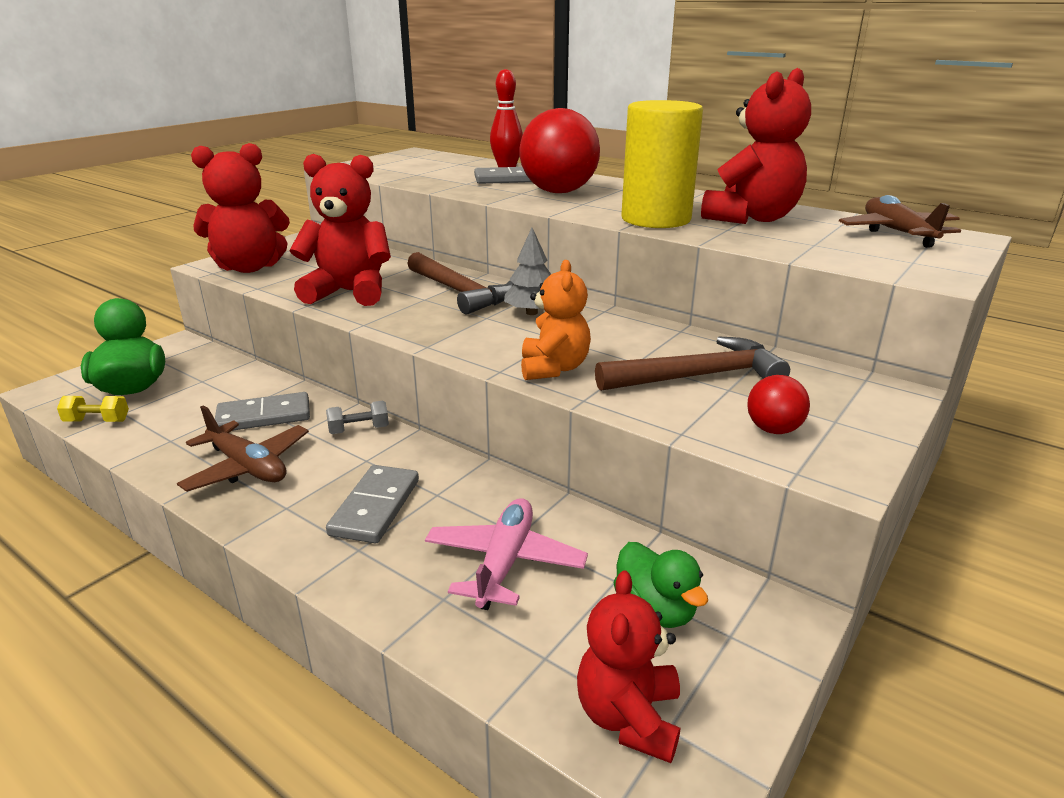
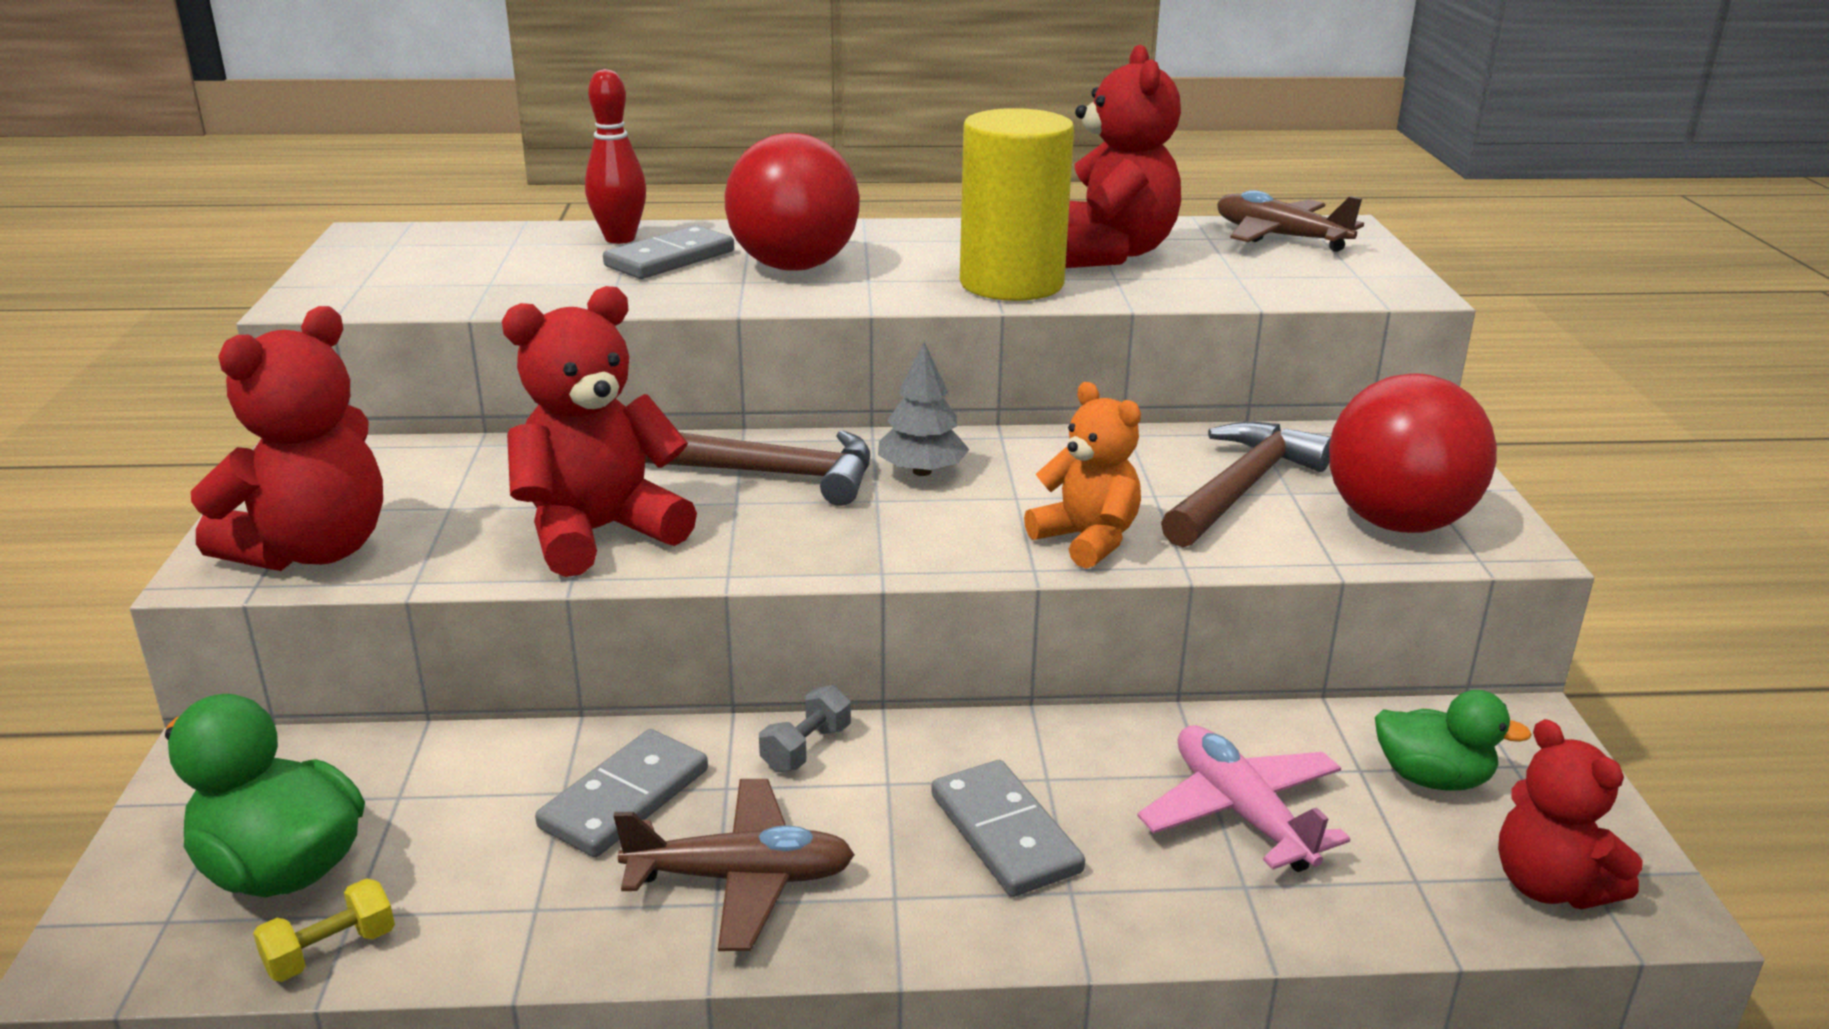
camera: 40 degrees left, 0 degrees up
(773, 429) = (1397, 522): red ball -> red ball, size x2.14

